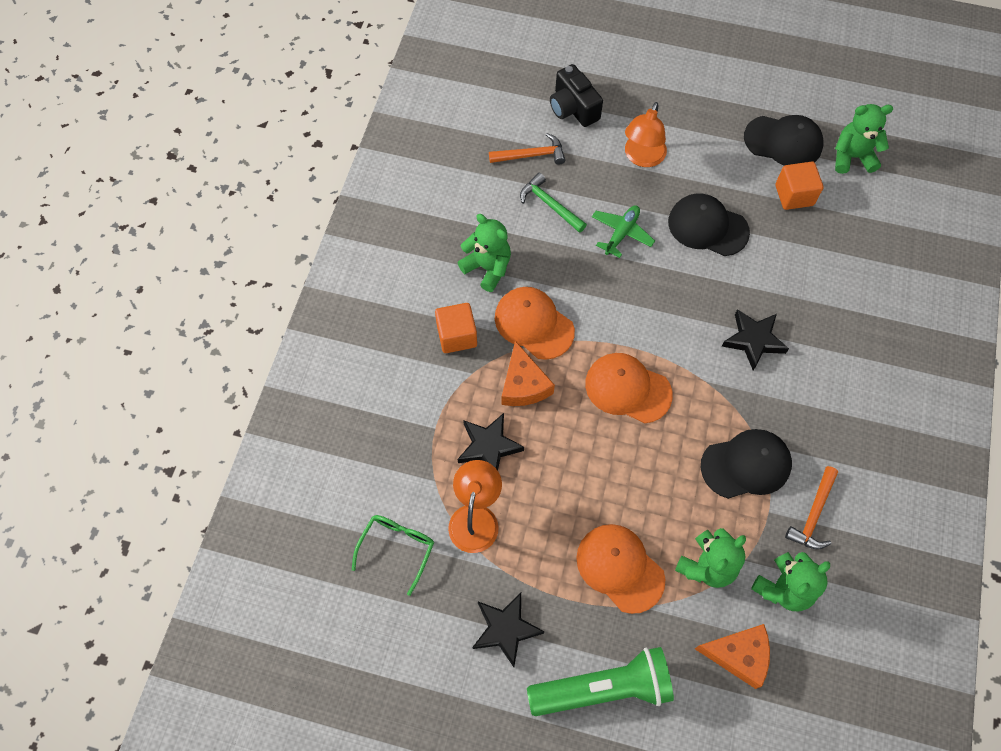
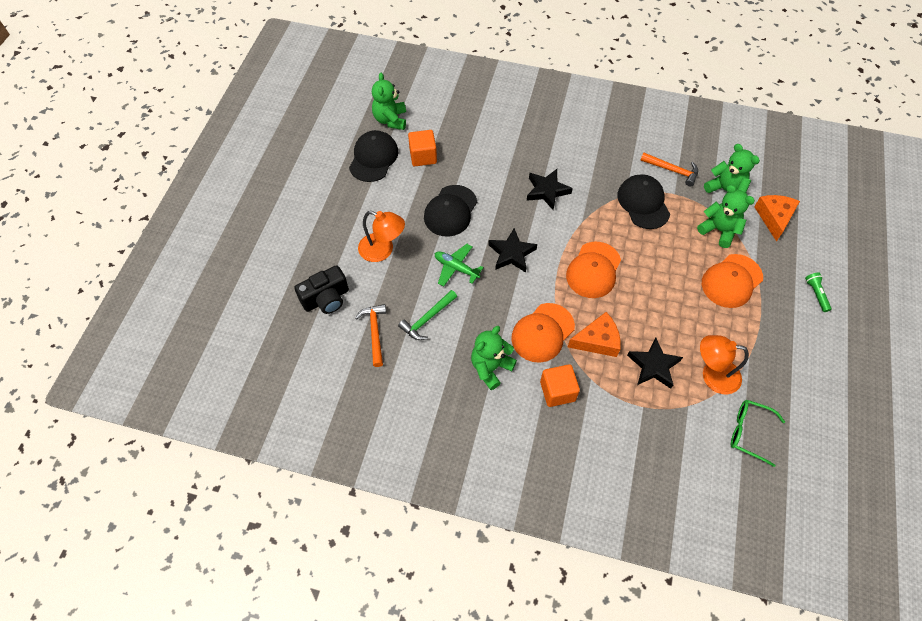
camera: 90 degrees left, 5 degrees down
(506, 629) = (792, 354): black star -> black star (511, 253)
(603, 688) = (816, 294): green flashlight -> green flashlight, size x0.42

